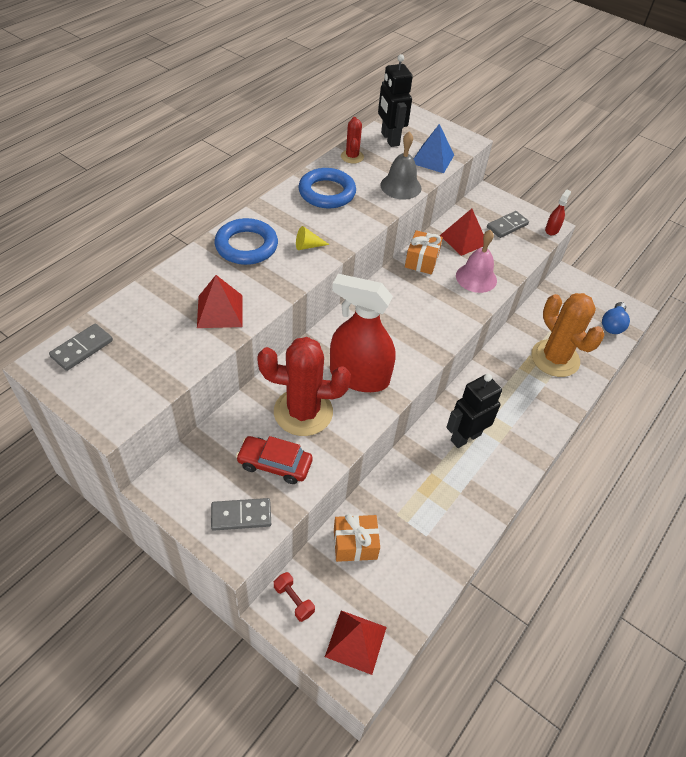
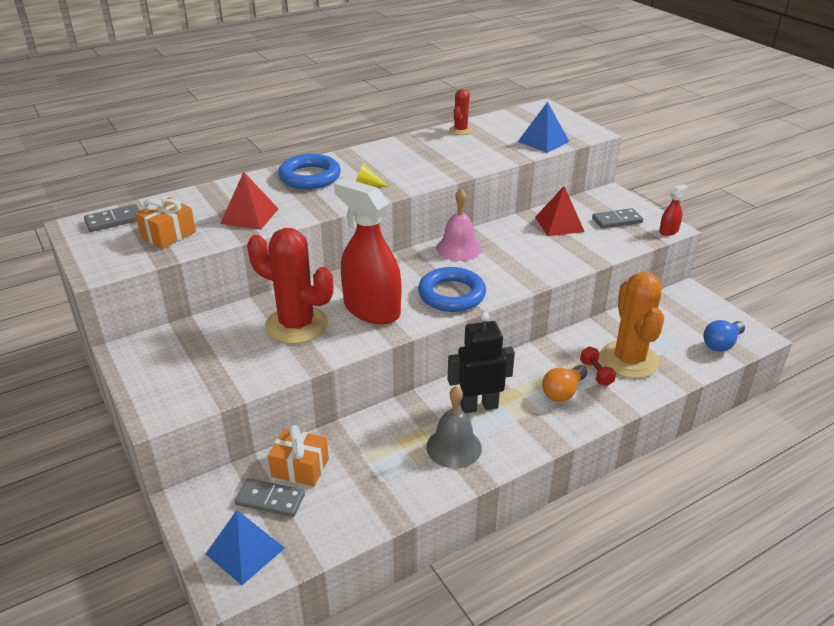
camera: 25 degrees right, 15 degrees down
(241, 515) = (181, 389): grey domino -> grey domino (270, 500)
(274, 464) = (240, 358): red car -> none
(294, 600) = (208, 497): red dumbbell -> red dumbbell (596, 373)
(327, 192) = (415, 151): blue ring -> blue ring (451, 294)
(356, 641) = (245, 551): red pyramid -> blue pyramid
(389, 139) = (509, 122): black robot -> none
(400, 186) = (494, 156): grey bell -> grey bell (454, 447)
(422, 260) = (501, 233): orange gift -> orange gift (168, 234)
(476, 278) = (552, 256): pink bell -> pink bell (458, 248)
(521, 404) = (563, 392): none -> orange light bulb

